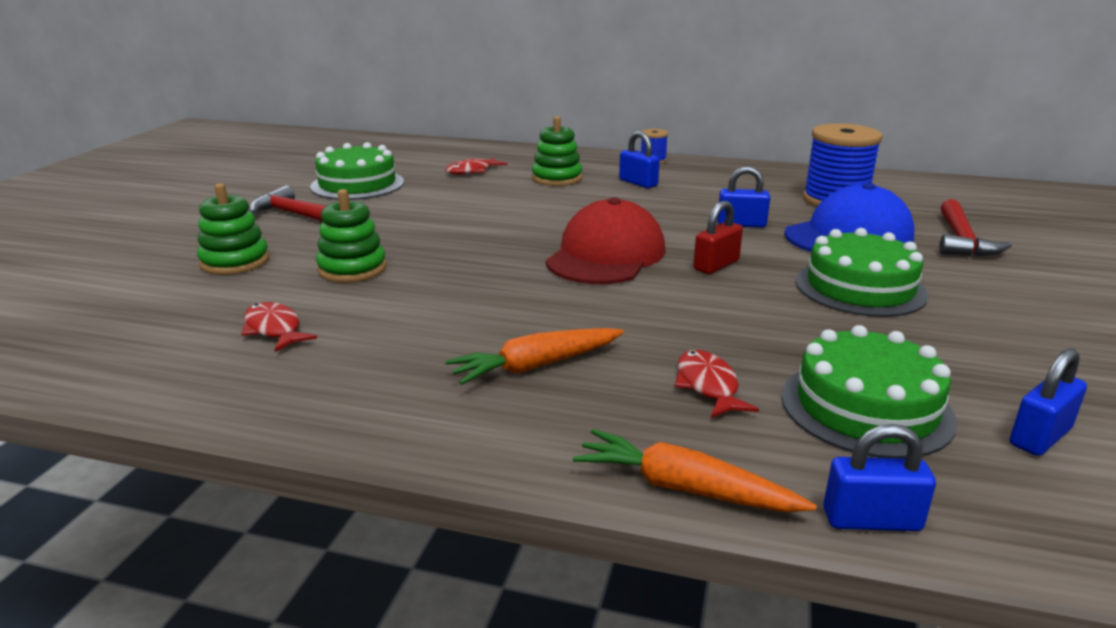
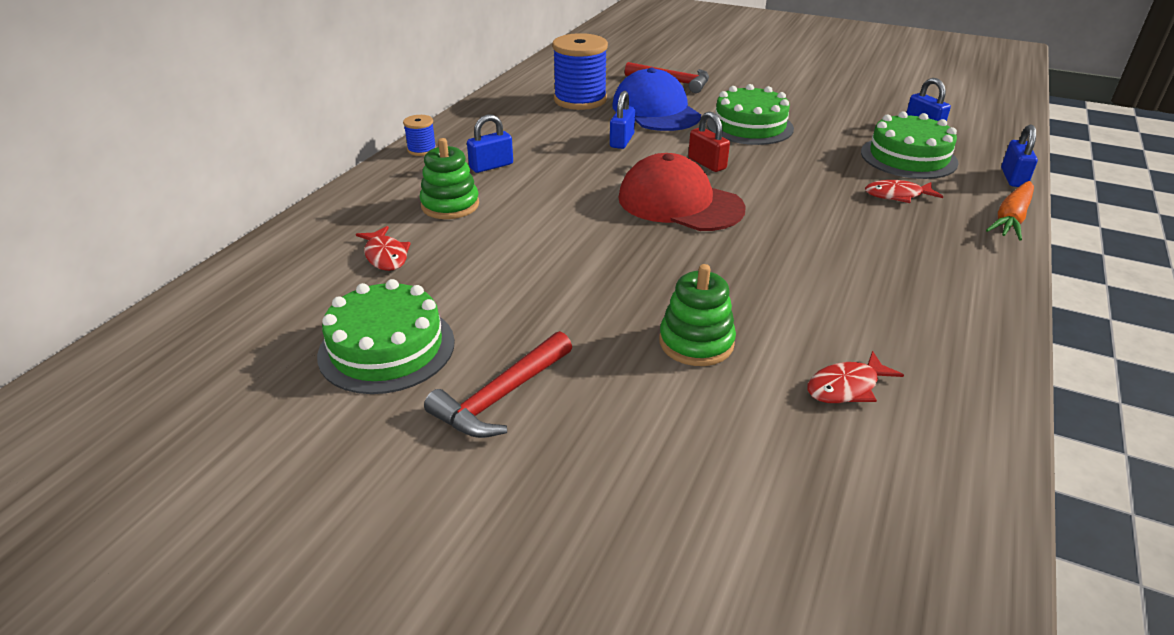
camera: 80 degrees left, 10 degrees up
(235, 262) = (663, 439): green stacking toy -> none
(536, 366) = (886, 251): orange carrot -> none

